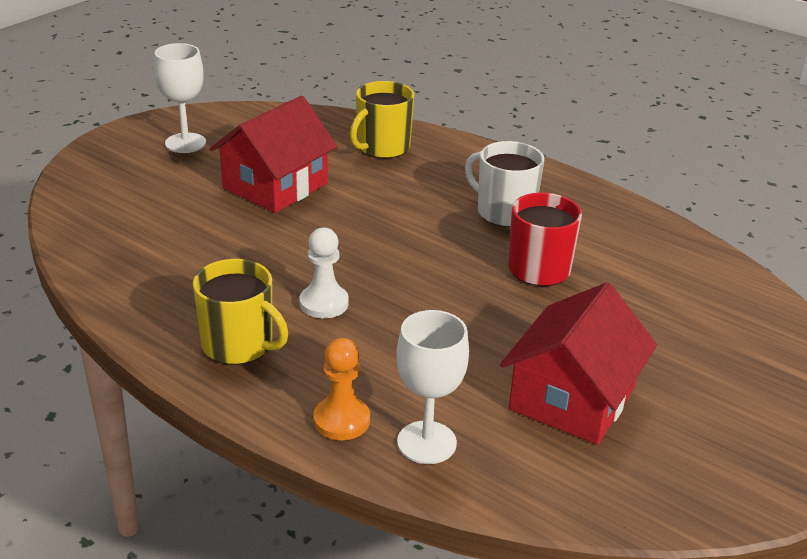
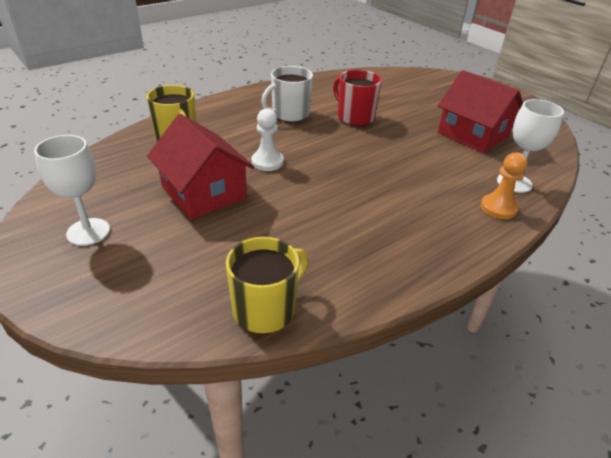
camera: 75 degrees left, 5 degrees up
(239, 345) = (419, 239): yellow mug -> yellow mug (265, 309)
(324, 303) = (374, 195): white pawn -> white pawn (267, 162)

